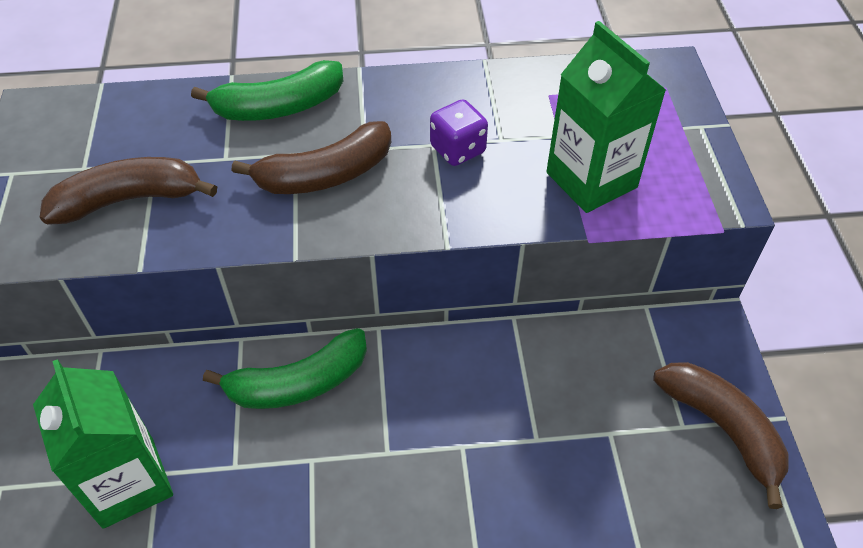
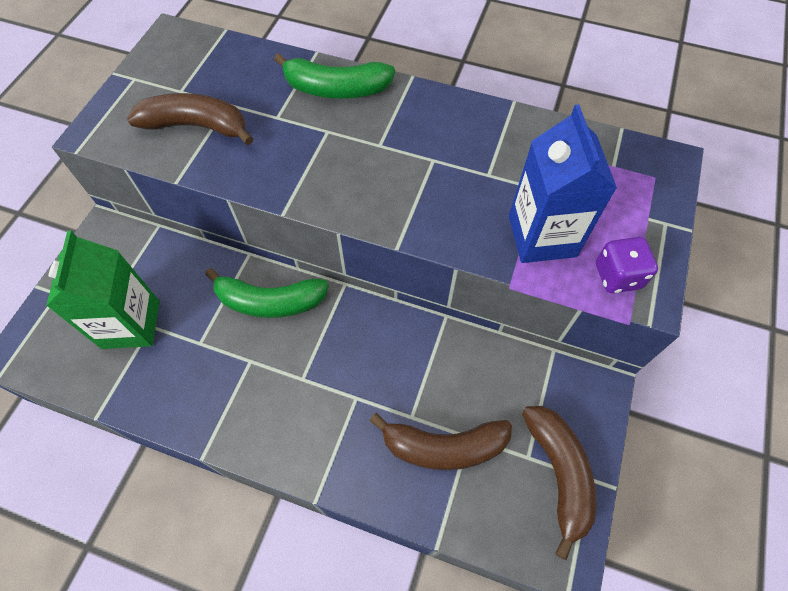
camera: 25 degrees right, 10 degrees up
(326, 174) = (340, 156): brown banana -> brown banana (444, 447)
(458, 149) = (449, 171): purple dice -> purple dice (617, 276)
(591, 180) = (542, 236): green carton -> blue carton

